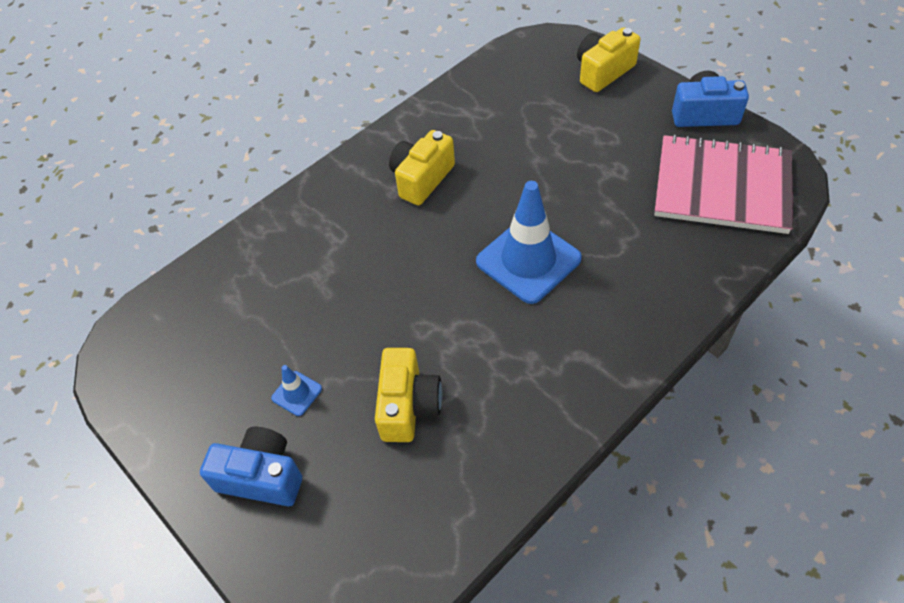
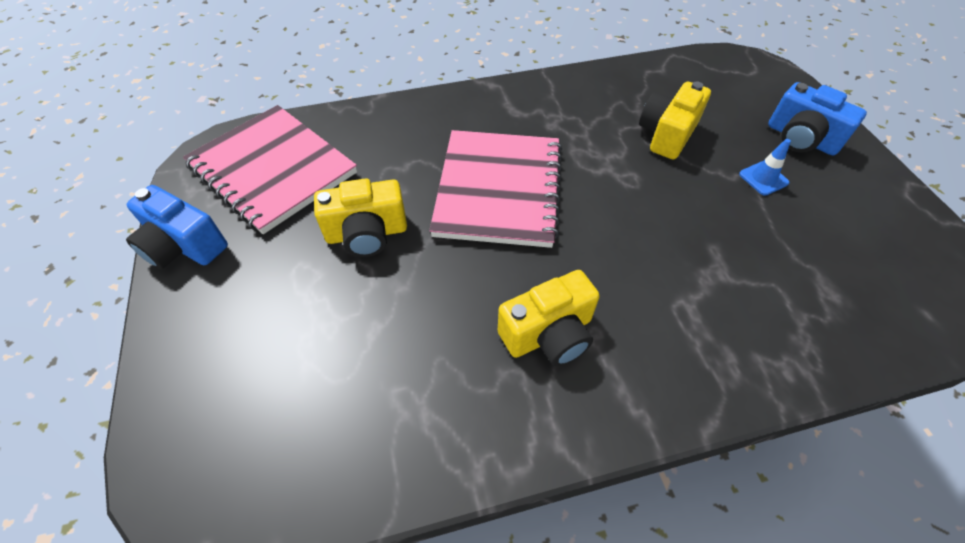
camera: 155 degrees left, 0 degrees up
(528, 260) = (498, 190): blue traffic cone -> pink notebook
(603, 71) = (196, 375): yellow camera -> yellow camera (367, 233)

